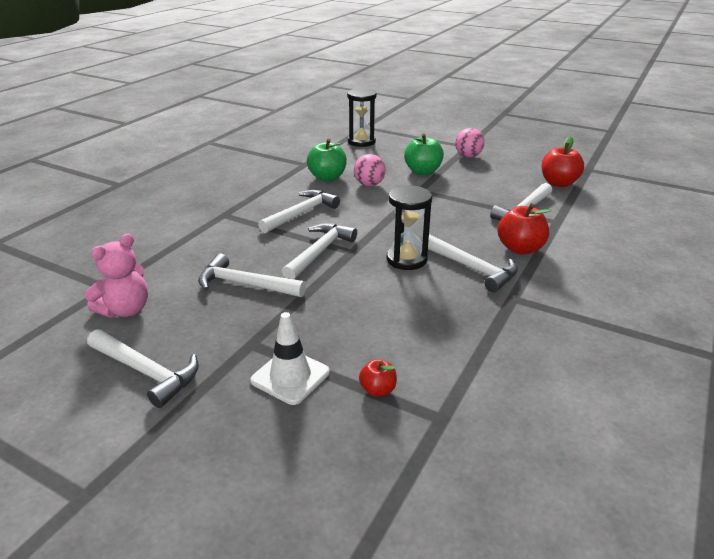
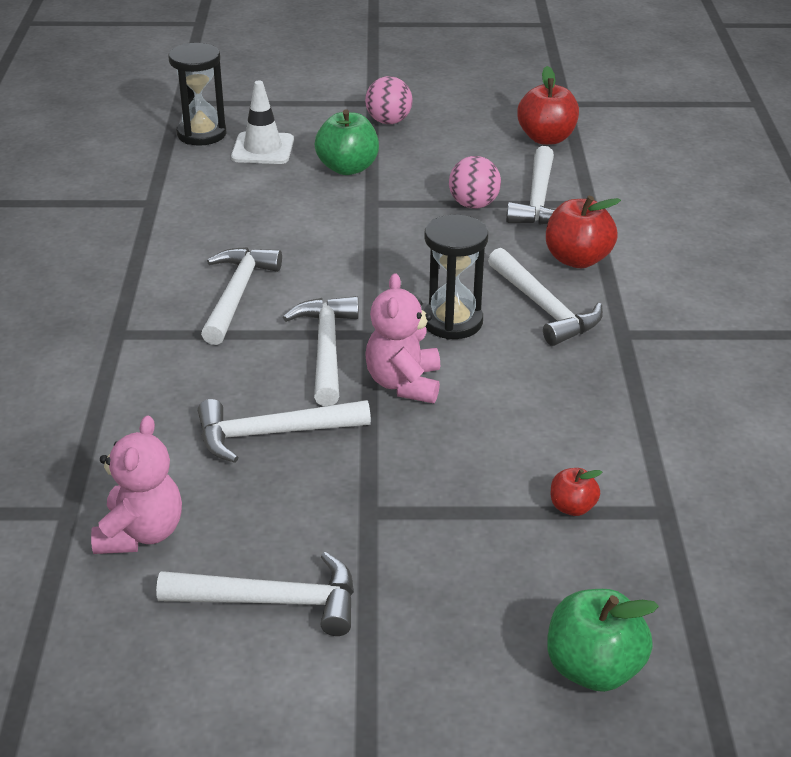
camera: 30 degrees left, 5 degrees up
(290, 376) = (459, 532): white traffic cone -> white traffic cone (262, 149)
(327, 178) = (213, 219): green apple -> green apple (593, 668)
(344, 282) = (404, 383): none -> pink teddy bear
(369, 185) = (290, 213): pink ball -> pink ball (473, 204)
(472, 268) = (543, 308): white hammer -> white hammer turned 45 degrees clockwise

